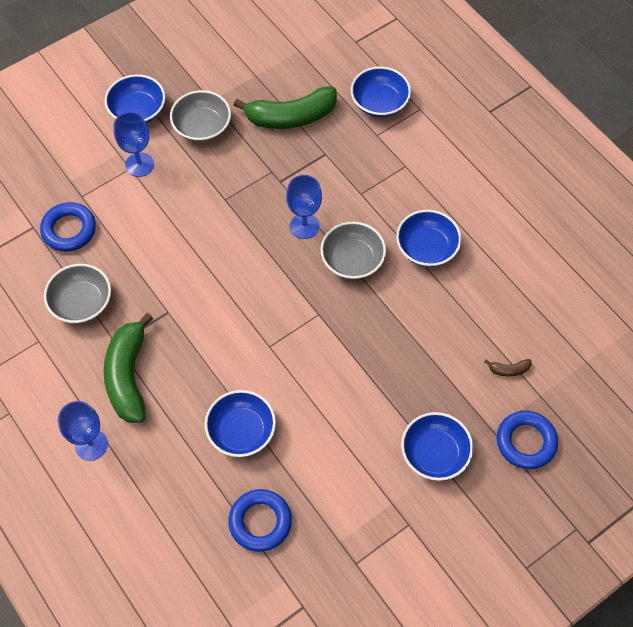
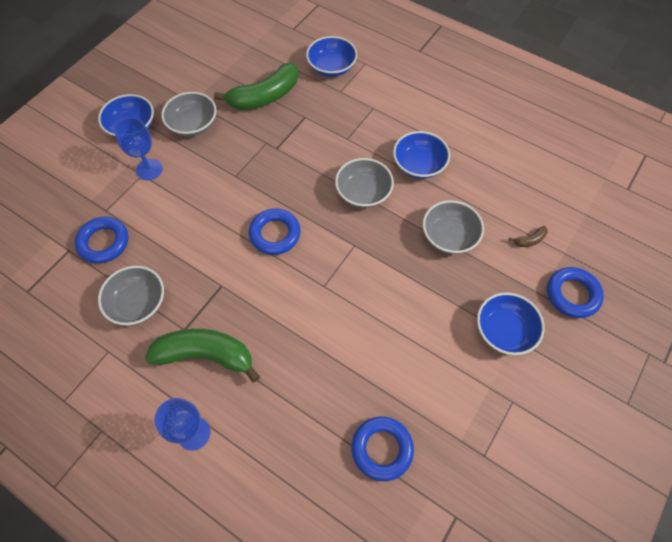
camera: 20 degrees left, 0 degrees up
(128, 376) = (206, 355): green banana -> green banana turned 120 degrees clockwise
(241, 276) = (275, 234): none -> blue ring
(241, 431) = (330, 370): blue bowl -> none
(304, 226) = (311, 177): blue goblet -> none
(423, 337) = (449, 236): none -> grey bowl

